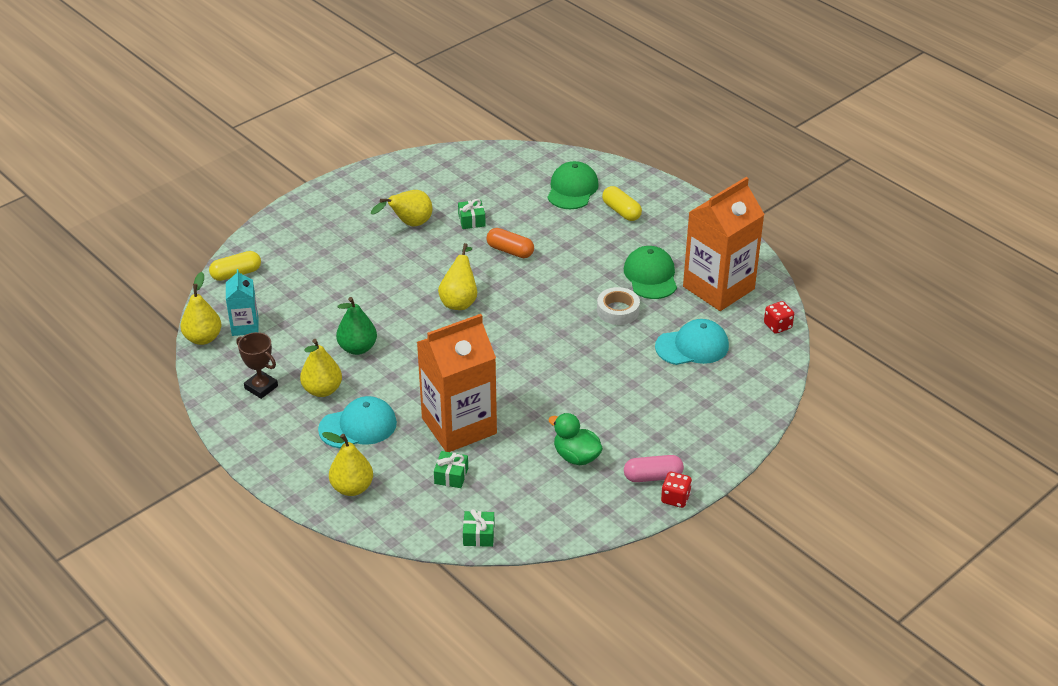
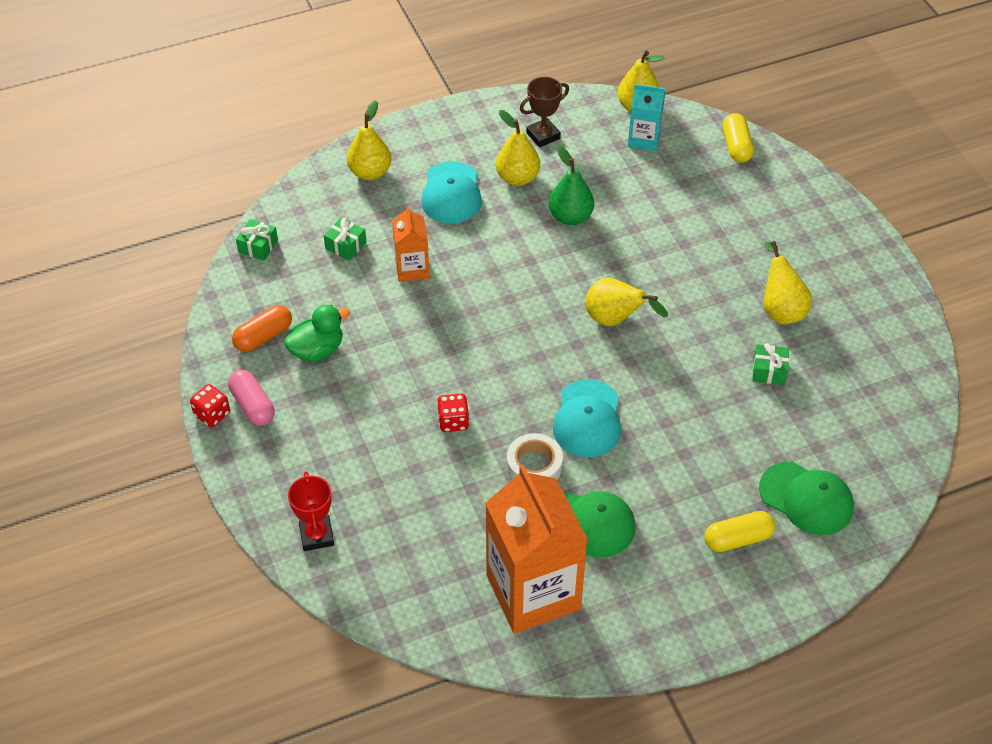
camera: 110 degrees right, 10 degrees up
(459, 426) = (412, 268): orange carton -> orange carton, size x0.50
(510, 251) = (692, 392): orange capsule -> orange capsule (263, 337)
(653, 477) = (252, 406): pink capsule -> pink capsule turned 45 degrees counterclockwise
(692, 346) = (435, 519): turquoise cap -> turquoise cap (587, 419)
(744, 402) = (316, 535): none -> red trophy
(777, 326) = (430, 630): red dice -> red dice (453, 421)

